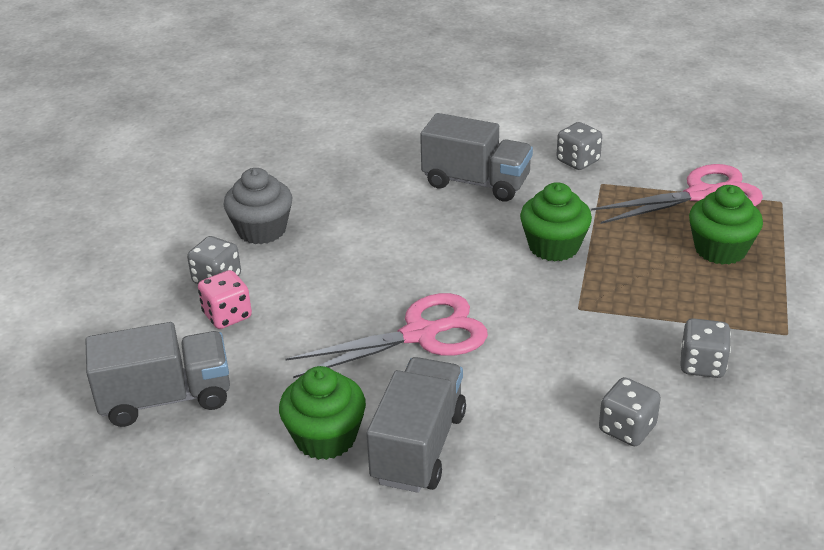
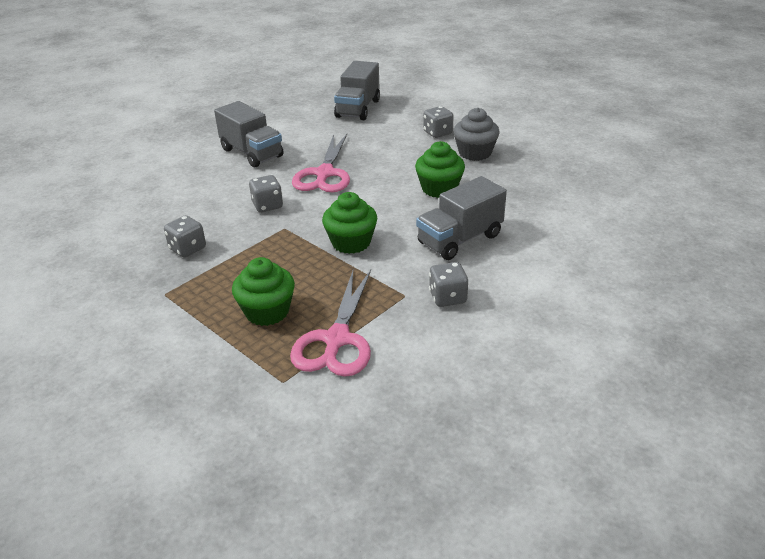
camera: 120 degrees right, 0 degrees up
(227, 316) = (402, 130): pink dice -> none
(325, 437) = (287, 135): green cupcake -> green cupcake (439, 189)
(627, 429) = (184, 206): grey dice -> grey dice (267, 205)

